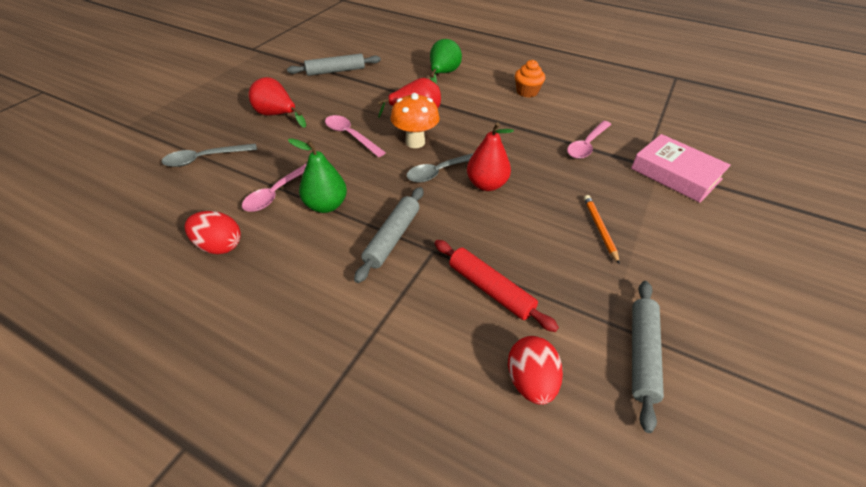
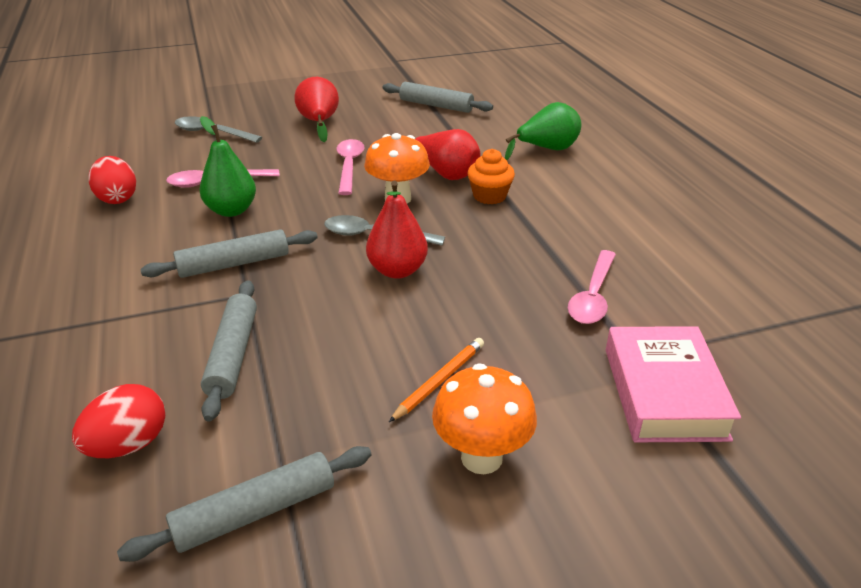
camera: 45 degrees right, 10 degrees down
(490, 289) = (233, 355): red rolling pin -> grey rolling pin
(527, 92) = (621, 208): orange cupcake -> orange cupcake (489, 196)
(586, 145) = (592, 296): pink spoon -> pink spoon turned 60 degrees counterclockwise
(670, 251) = (481, 457): none -> orange mushroom

